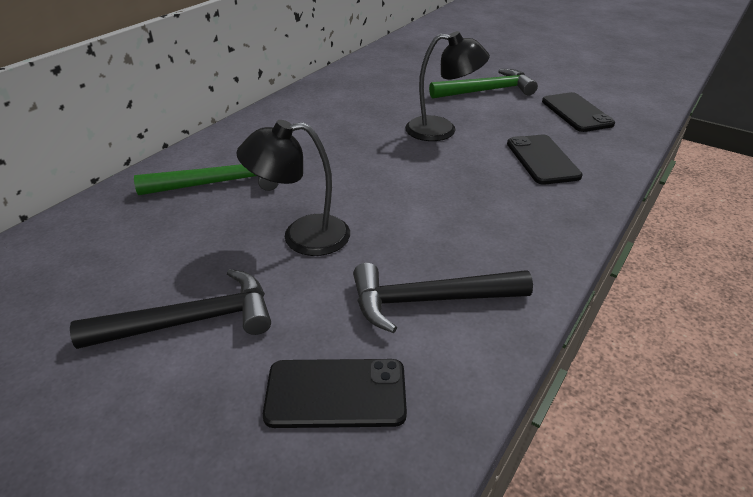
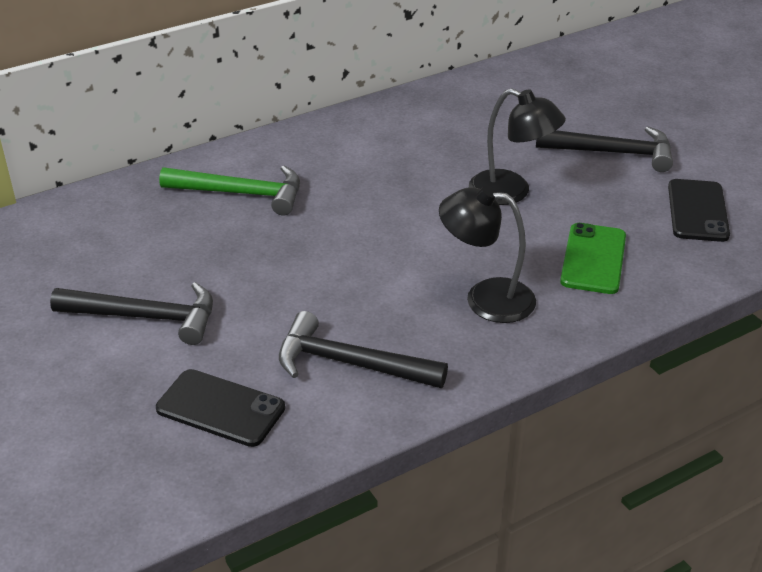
camera: 25 degrees right, 0 degrees up
(302, 237) = (281, 271): black lamp -> black lamp (485, 298)
(486, 91) = (612, 153): green hammer -> black hammer
(542, 160) = (593, 259): black phone -> green phone

